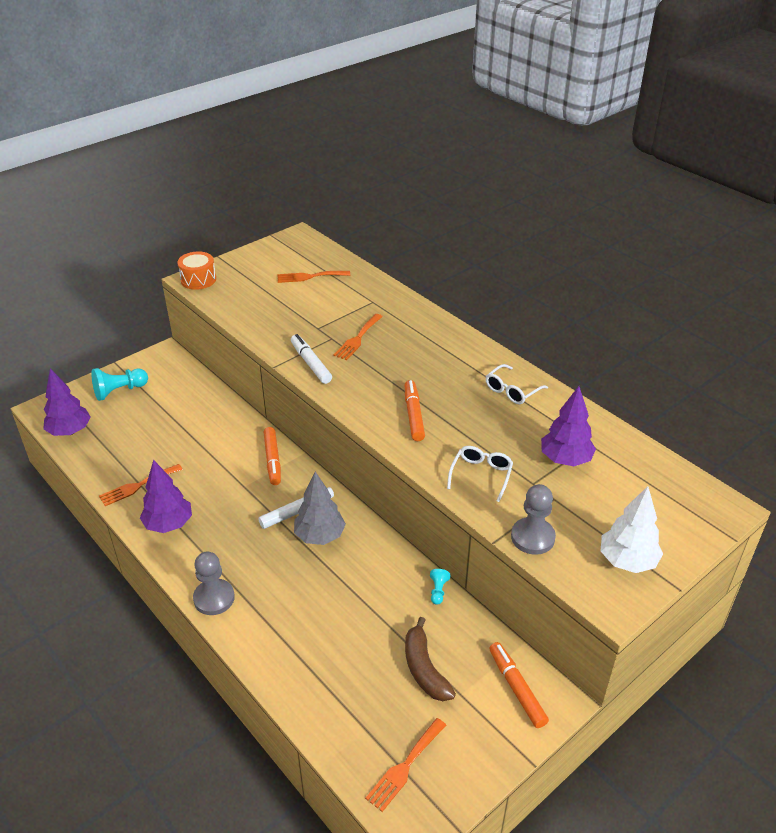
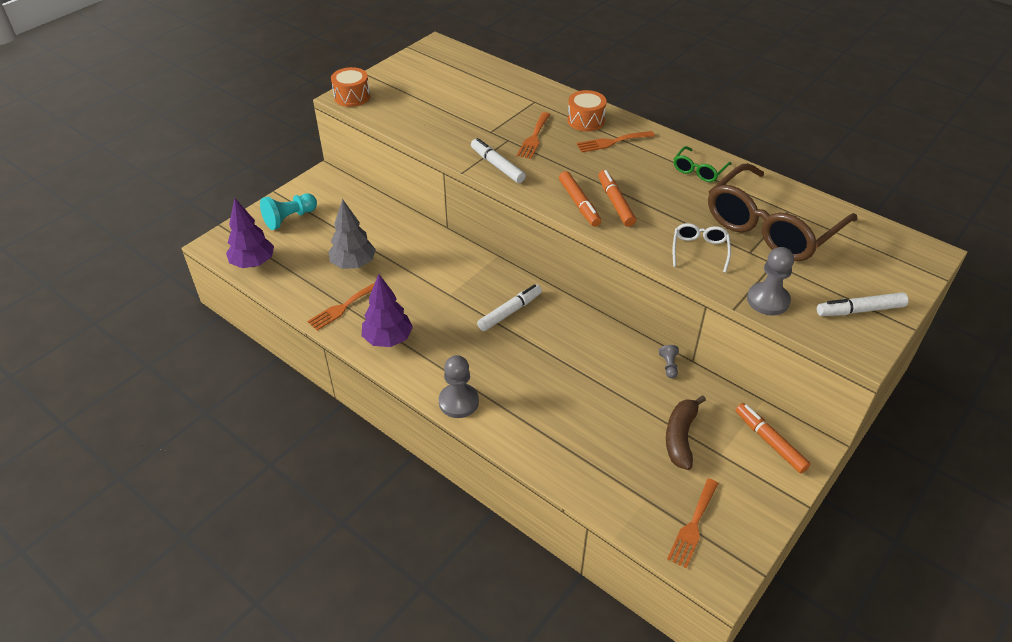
camera: 10 degrees left, 5 degrees up
(272, 460) = (468, 266): orange marker -> orange marker (579, 204)
(310, 277) = (463, 83): orange fork -> orange fork (612, 142)
(320, 536) = (540, 331): grey tree -> grey tree (353, 264)
(416, 326) = (585, 120): none -> orange drum
(424, 669) = (680, 437): brown banana -> brown banana turned 45 degrees clockwise
(438, 591) = (669, 366): turquoise pawn -> grey pawn
(512, 391) = (699, 170): white glasses -> green glasses
(565, 459) = (771, 227): purple tree -> brown glasses
(627, 561) = (860, 310): white tree -> white marker

